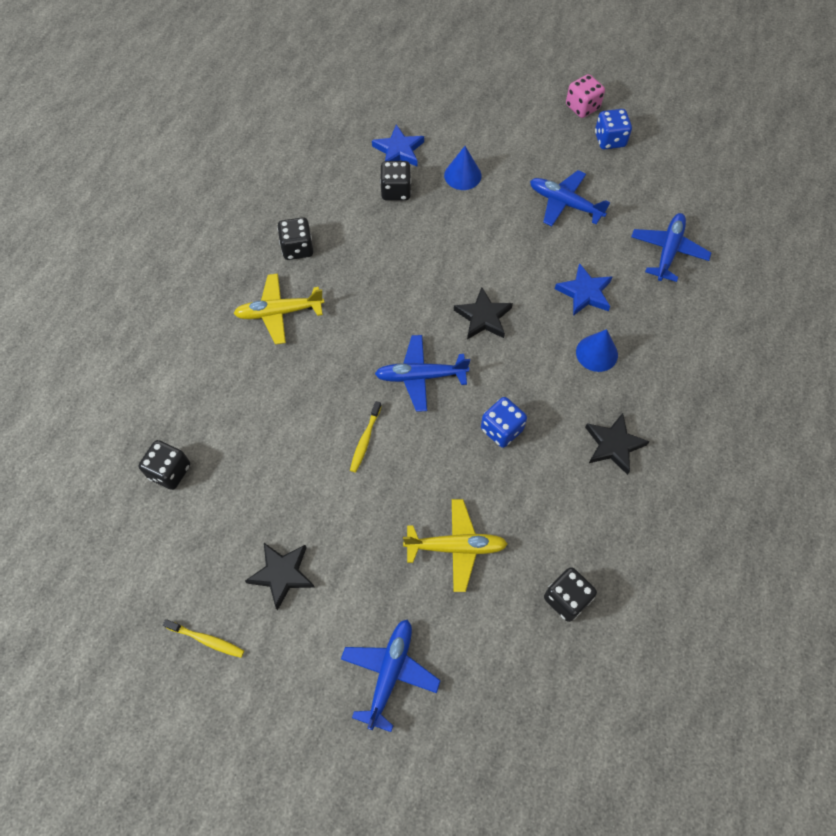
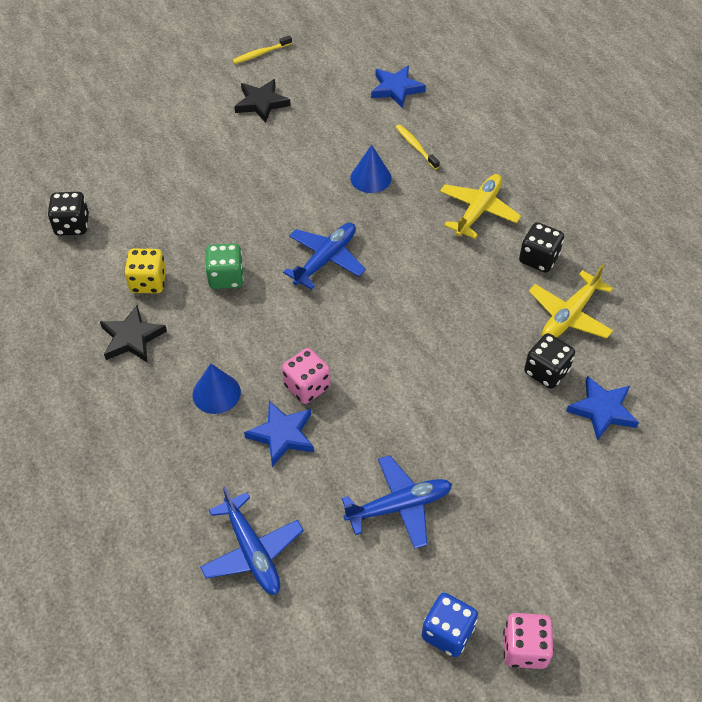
camera: 130 degrees right, 10 degrees down
(170, 471) = (396, 89): black dice -> blue star
(365, 440) = (308, 195): yellow toothbrush -> yellow toothbrush (416, 147)
(389, 673) = (143, 116): blue plane -> none
(456, 547) = (175, 193): yellow plane -> yellow plane (569, 315)
(462, 175) = (519, 442): blue cone -> blue cone (370, 178)
(483, 317) = (337, 338): black star -> none
(501, 429) = (226, 277): blue dice -> green dice
(537, 306) = (307, 386): none -> pink dice
(559, 480) = (148, 282): none -> yellow dice

